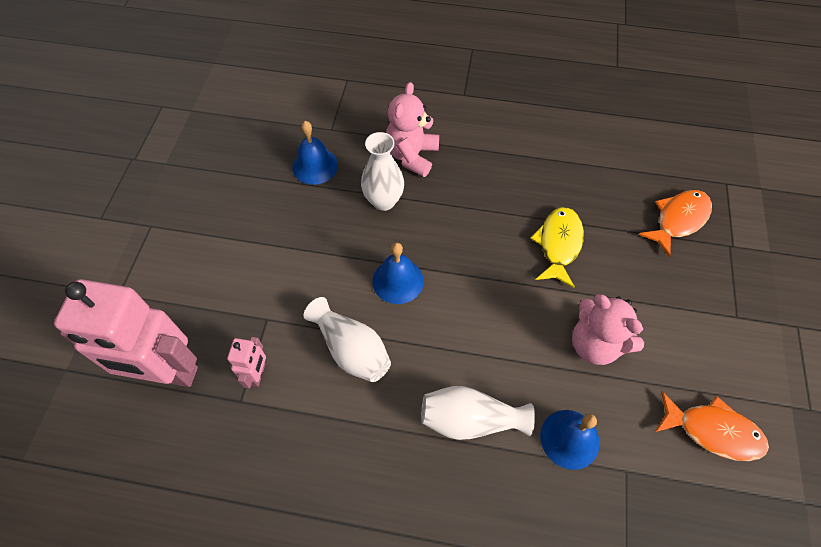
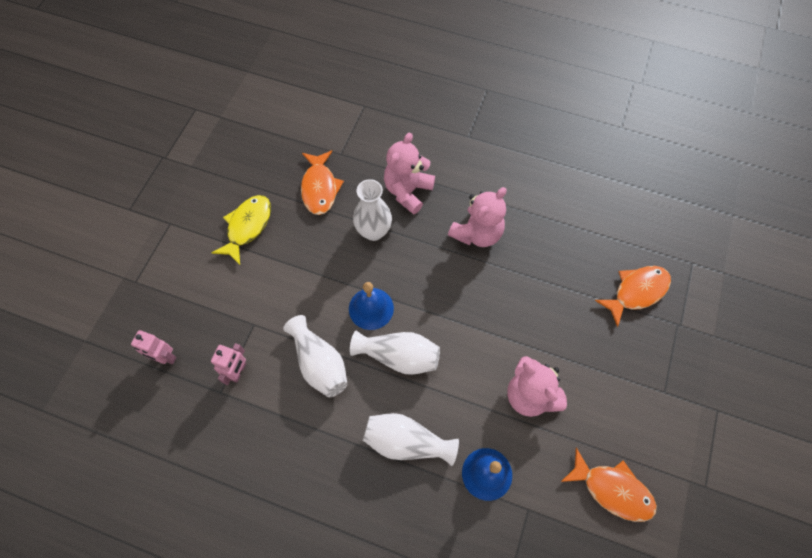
camera: 10 degrees right, 5 degrees up
(167, 373) = (165, 357): pink robot -> pink robot, size x0.44
(315, 166) = (319, 188): blue bell -> orange fish
(440, 327) = (398, 356): none -> white vase
(496, 187) = (477, 233): none -> pink teddy bear
(558, 244) = (520, 298): yellow fish -> yellow fish (247, 227)

